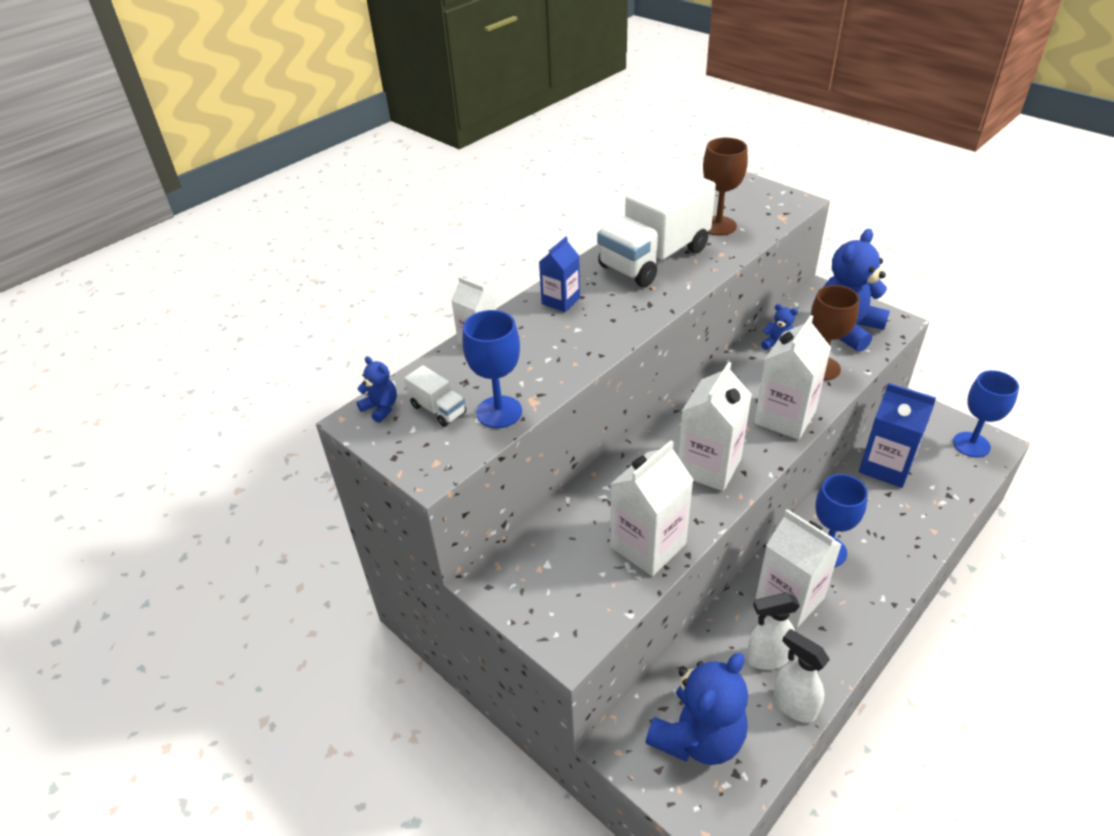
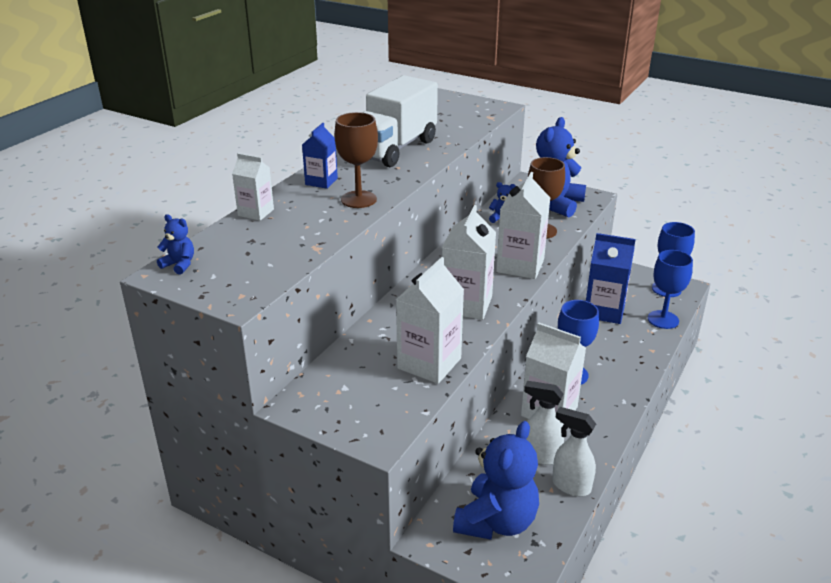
camera: 15 degrees left, 10 degrees down
(438, 409) = (233, 260): white truck -> none
(499, 412) = (288, 257): blue goblet -> blue goblet (663, 319)
(718, 226) = (440, 125): brown goblet -> brown goblet (358, 199)
(767, 658) = (540, 456): white spray bottle -> white spray bottle turned 45 degrees clockwise

